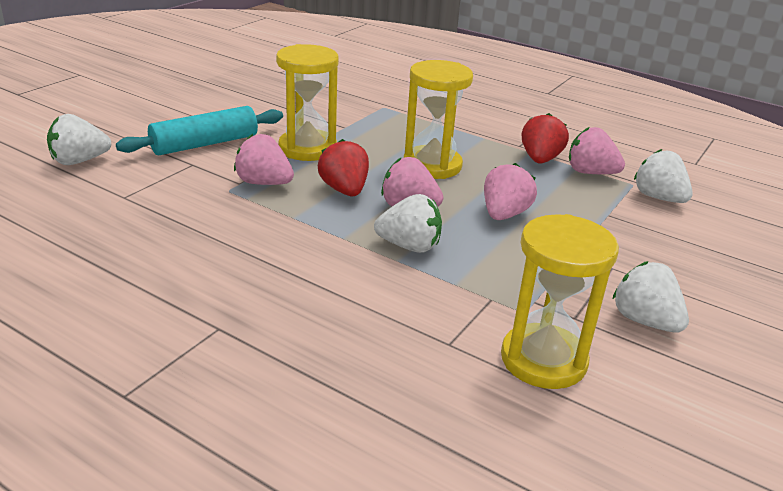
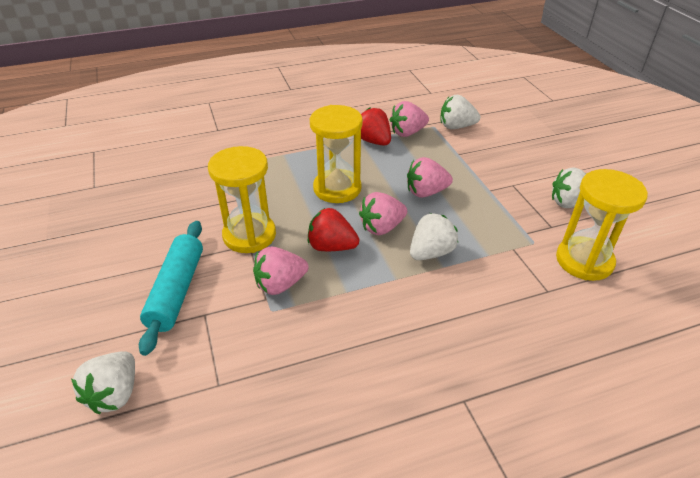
camera: 50 degrees left, 10 degrees up
(504, 214) = (426, 192): pink strawberry -> pink strawberry turned 75 degrees counterclockwise

